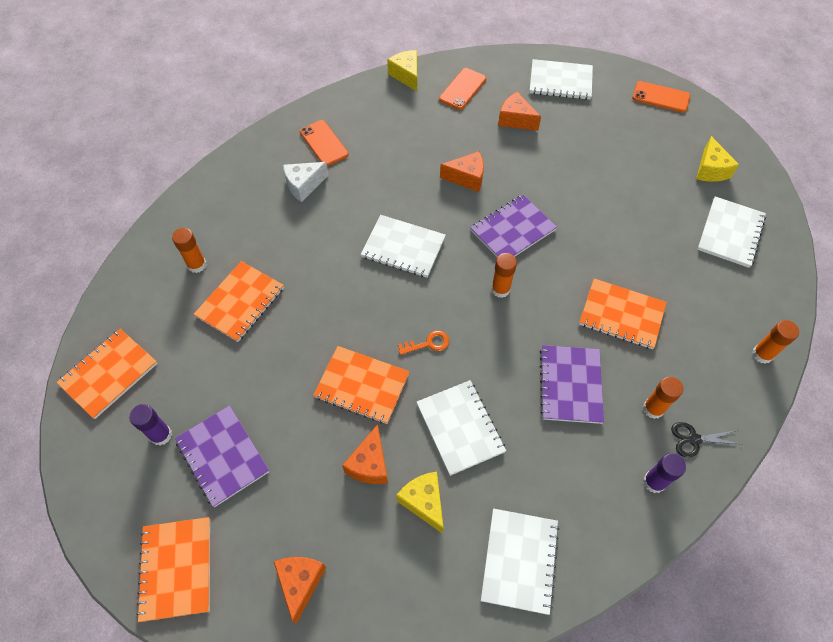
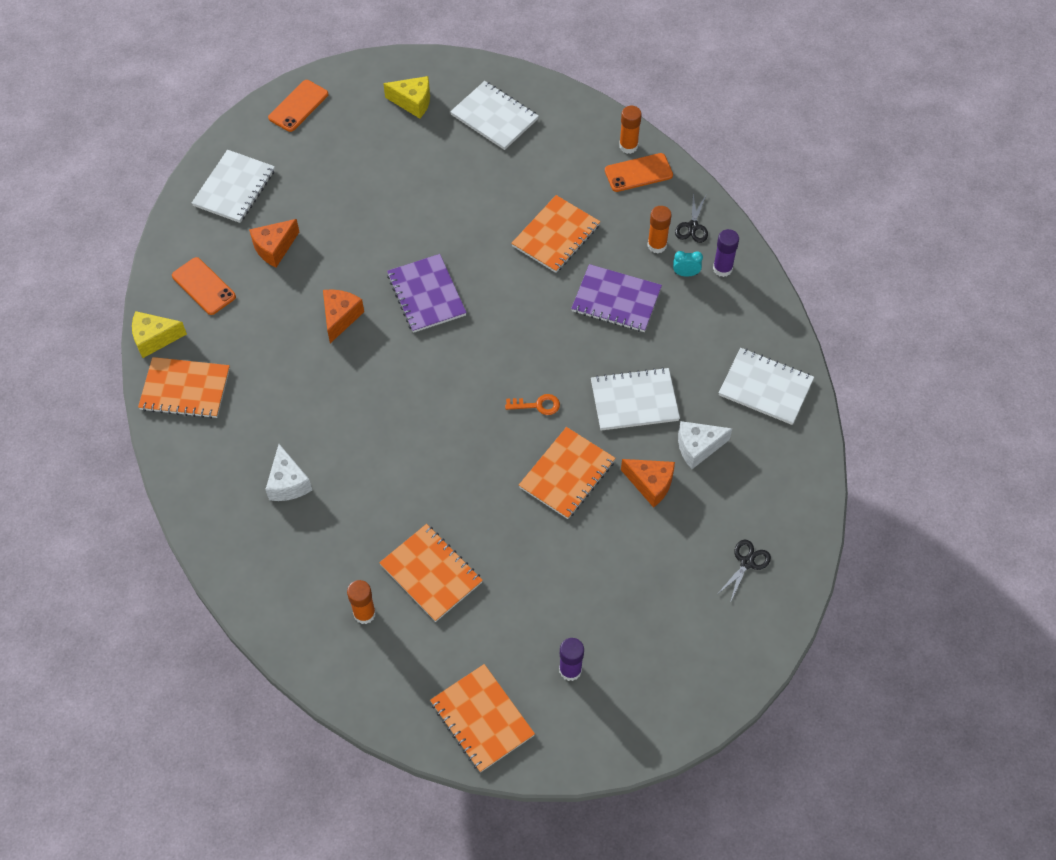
camera: 75 degrees left, 0 degrees up
(176, 568) = (711, 667): orange notebook -> orange notebook (185, 389)
(222, 456) = (609, 613): purple notebook -> none
(300, 583) = (747, 562): orange cheese -> black scissors
(323, 143) = (230, 450): orange phone -> orange phone (638, 173)
(403, 247) = (413, 401): white notebook -> none
(424, 502) = (698, 447): yellow cheese -> white cheese
(428, 343) = (537, 405): orange key -> orange key turned 90 degrees clockwise
(500, 289) = (495, 326): orange glue stick -> none
(631, 445) = (685, 273): none -> turquoise clock

